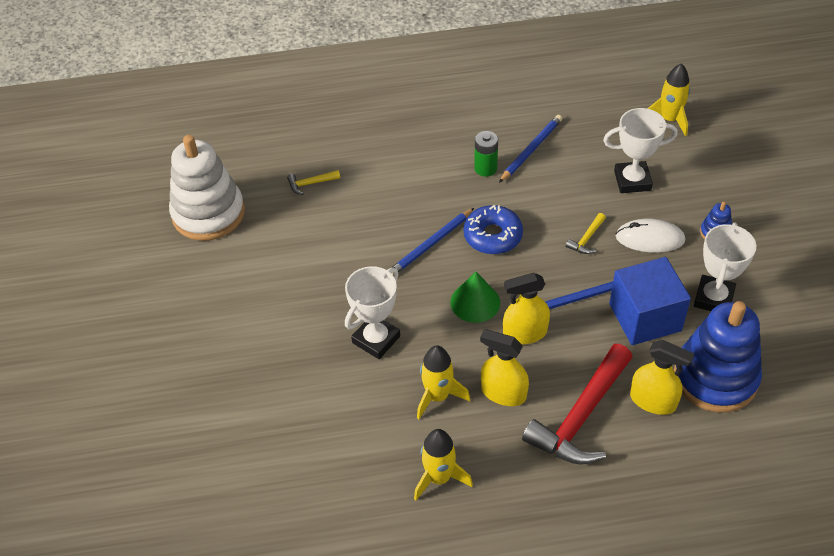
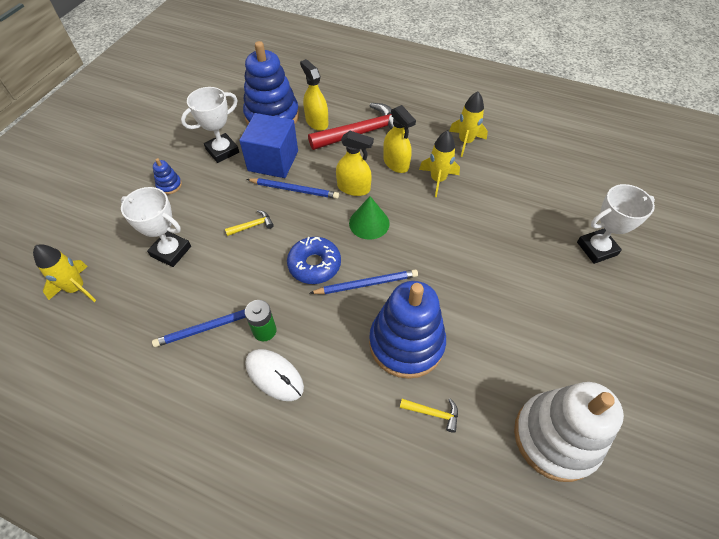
camera: 150 degrees left, 5 degrees up
(361, 217) = (406, 343): none -> blue stacking toy
(376, 339) = (456, 233): white trophy -> white trophy (596, 248)
(650, 238) = (213, 203): white mouse -> white mouse (274, 375)

